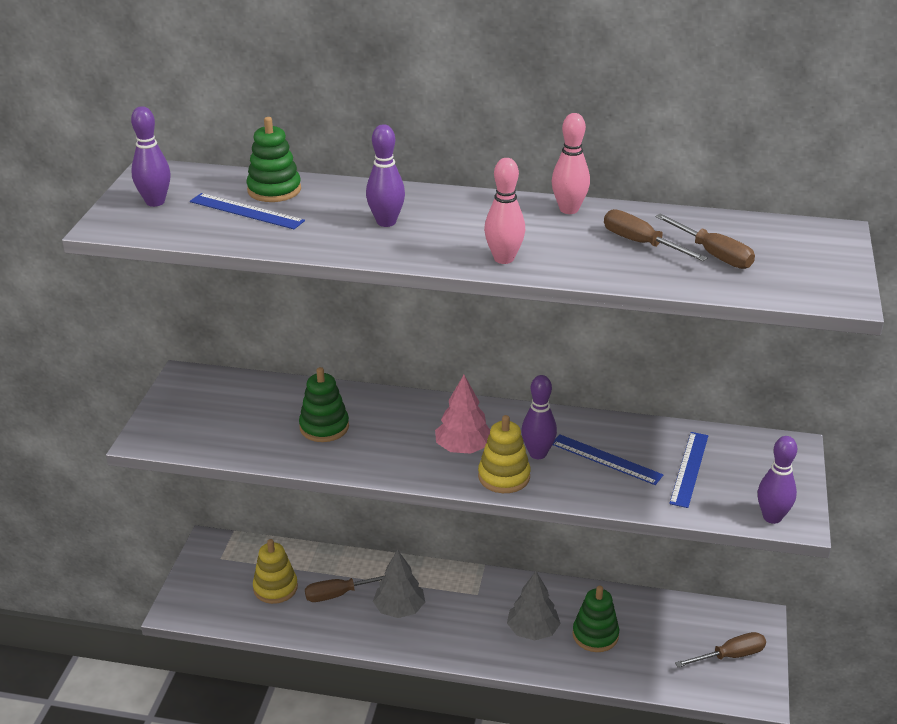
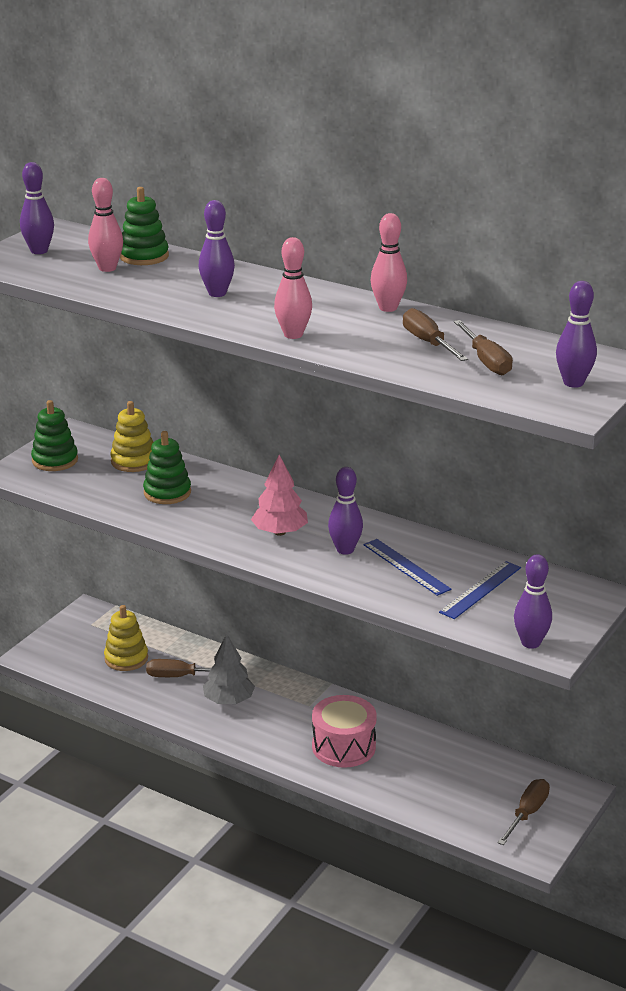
camera: 20 degrees right, 5 degrees down
(246, 211) = (107, 268): blue ruler -> pink bowling pin
(504, 476) = (300, 561): yellow stacking toy -> yellow stacking toy (134, 461)
(532, 630) = (343, 746): grey tree -> pink drum
(595, 635) = (402, 765): green stacking toy -> green stacking toy (55, 460)
(730, 656) = (527, 813): brown screwdriver -> brown screwdriver turned 60 degrees counterclockwise
(813, 264) = (573, 383): none -> purple bowling pin

